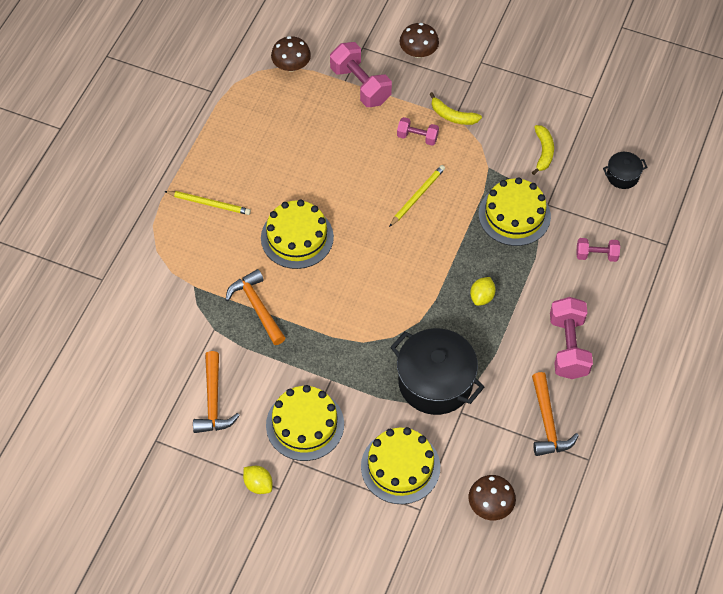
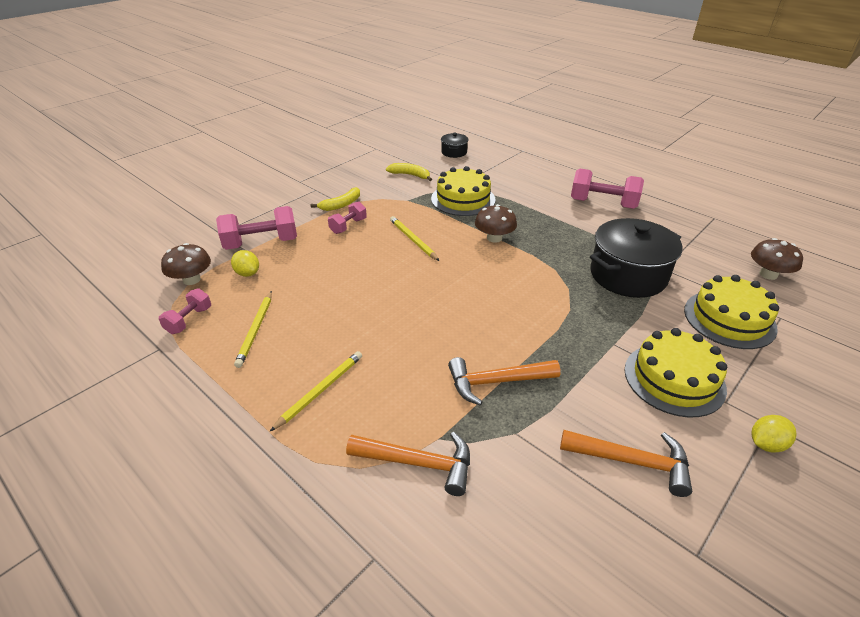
camera: 70 degrees left, 20 degrees down
(252, 137) = (256, 330): none -> yellow pencil
(297, 237) = (415, 326): yellow cake -> none
(418, 52) = (258, 206): brown mushroom -> brown mushroom (494, 238)
(482, 297) = (540, 231): yellow lemon -> yellow lemon (247, 273)
(547, 422) = (677, 228): orange hammer -> orange hammer (418, 463)
(596, 255) = (519, 175): pink dumbbell -> pink dumbbell (189, 320)

